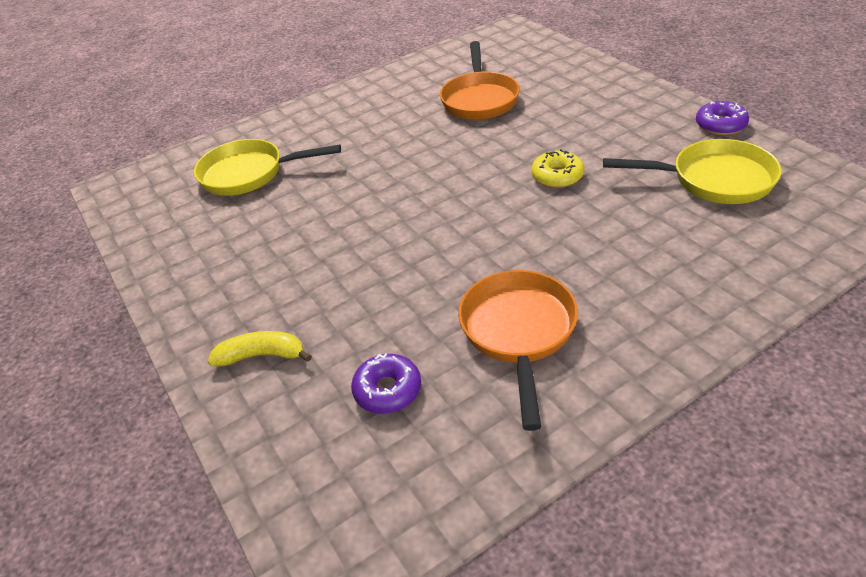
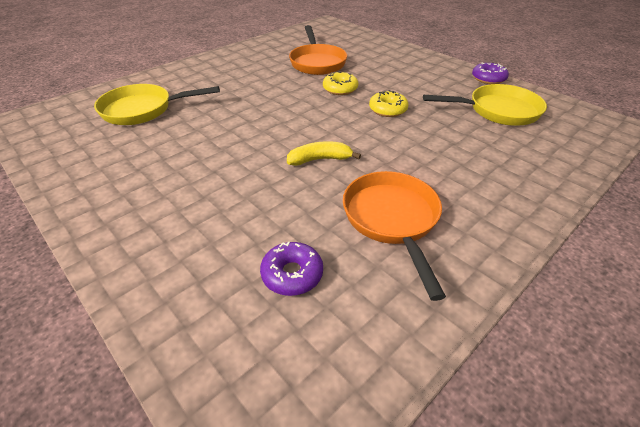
camera: 15 degrees left, 0 degrees up
(262, 355) = (169, 251): yellow banana -> yellow banana (320, 159)
(501, 143) = (340, 89): none -> yellow donut

